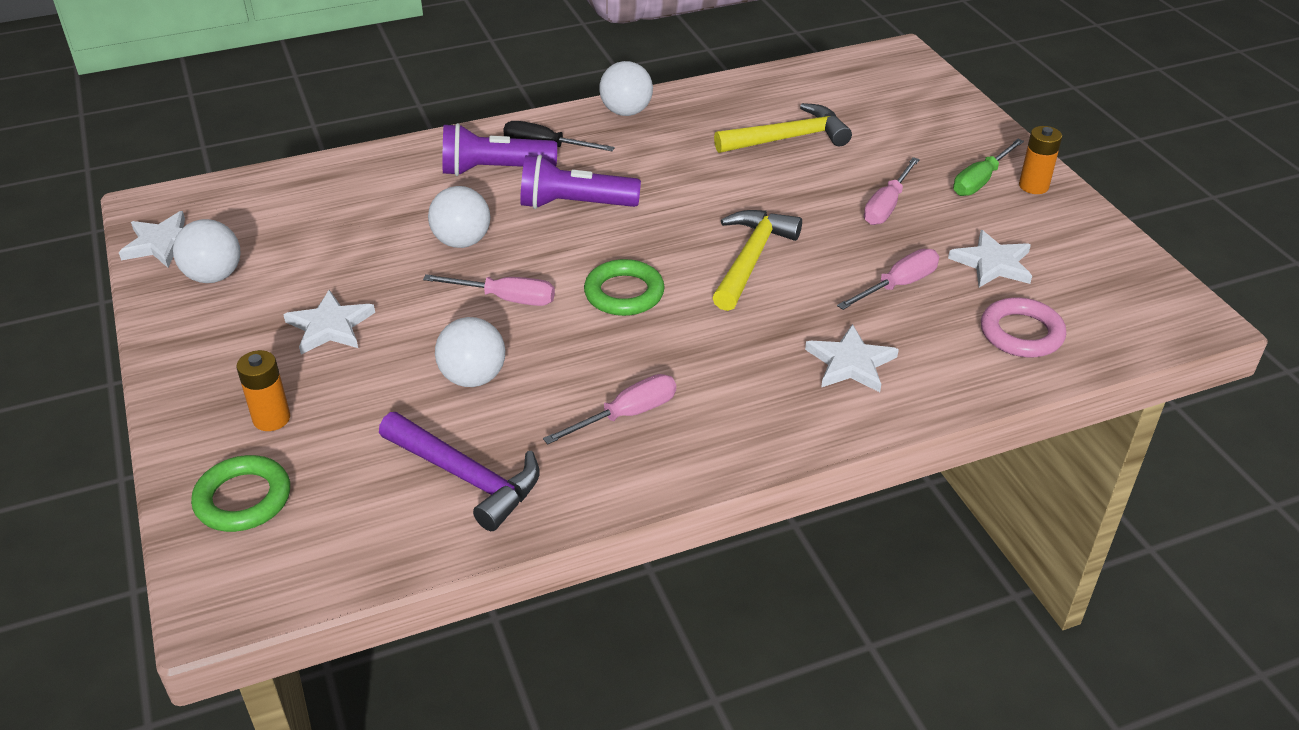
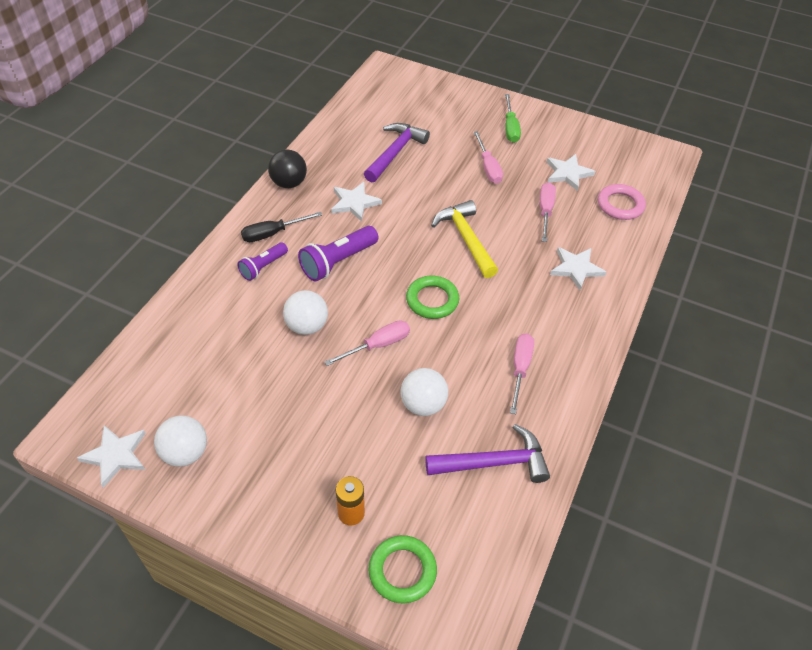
camera: 45 degrees left, 10 degrees up
(330, 326) = (304, 432): white star -> white star (354, 203)
(494, 170) = (263, 267): purple flashlight -> purple flashlight, size x0.63
(626, 112) = (289, 183): white ball -> black ball
(788, 139) = (395, 153): yellow hammer -> purple hammer
(1033, 186) = (535, 118): orange battery -> none

